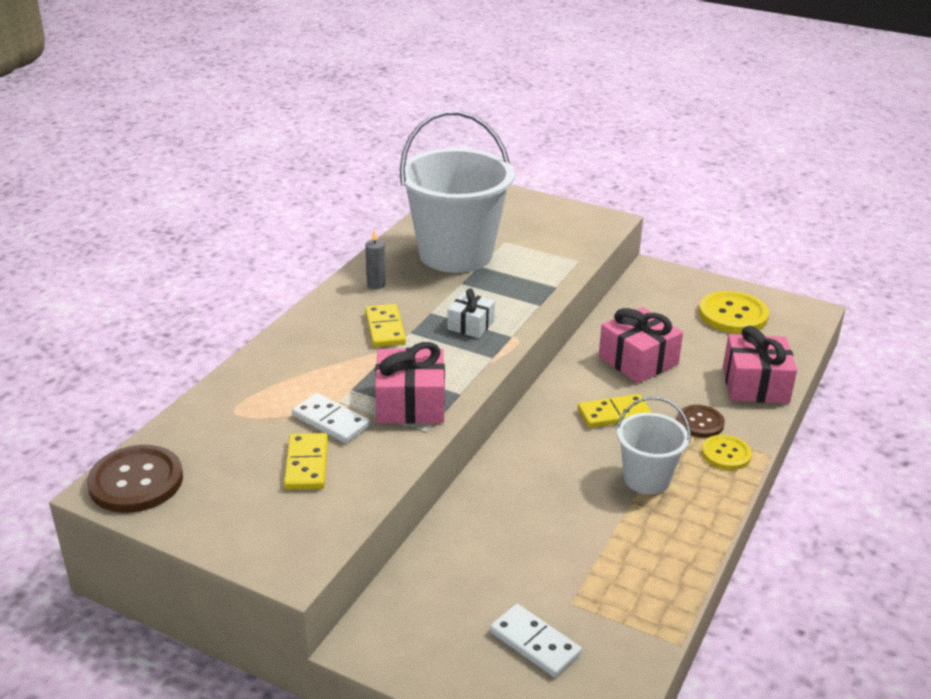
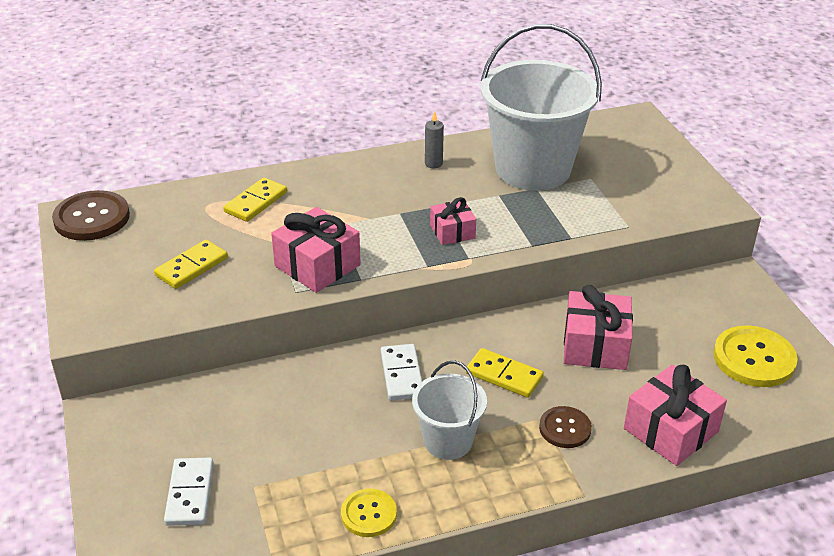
camera: 45 degrees right, 5 degrees up
(330, 421) = (249, 247): white domino -> white domino (401, 374)
(385, 328) = (387, 200): yellow domino -> yellow domino (256, 202)
(470, 325) = (452, 232): white gift -> pink gift
(726, 454) = (545, 467): yellow button -> yellow button (369, 514)

